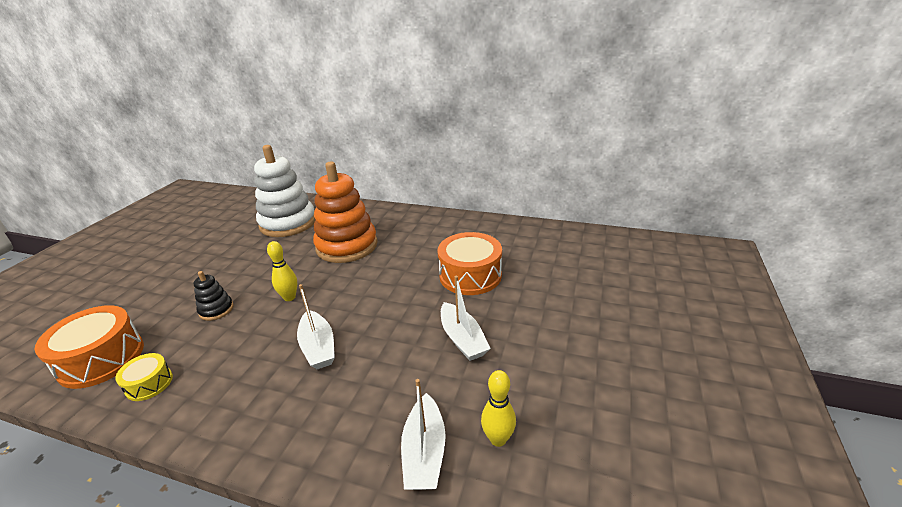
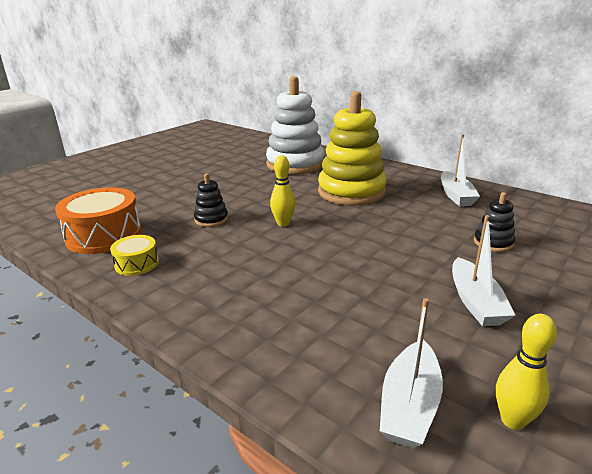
camera: 20 degrees right, 5 degrees down
(318, 347) = (303, 271): white boat -> white boat (456, 196)
(347, 246) = (351, 192): orange stacking toy -> yellow stacking toy
(470, 275) = (493, 243): orange drum -> black stacking toy

